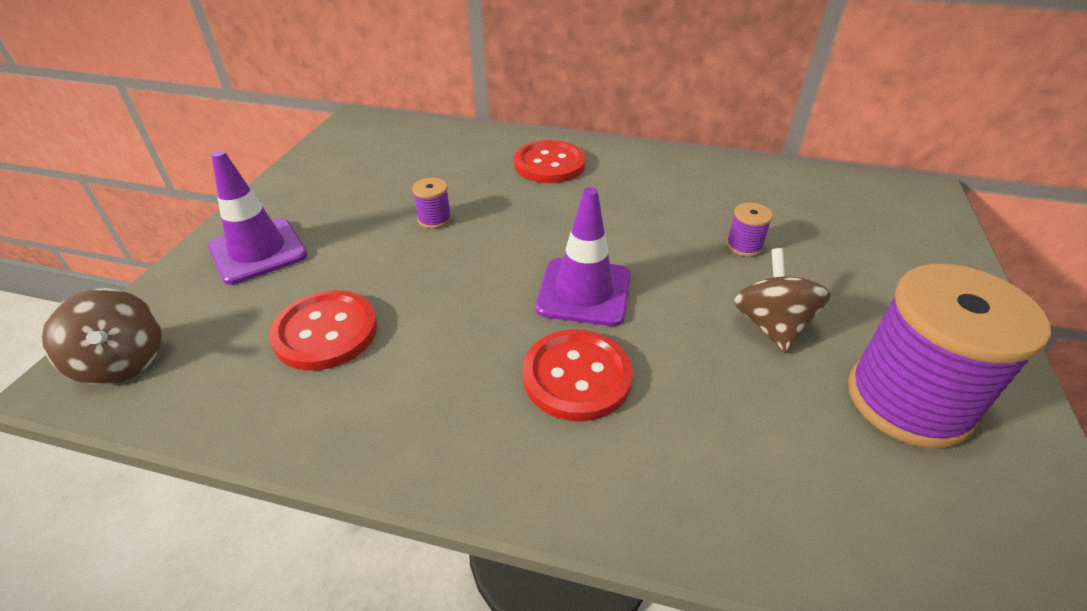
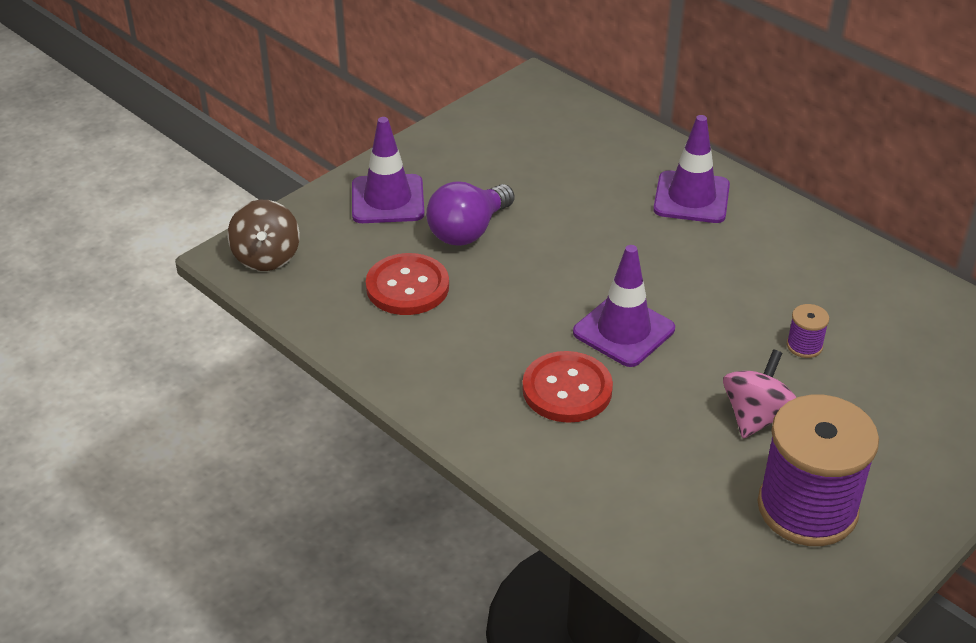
camera: 30 degrees right, 0 degrees up
(363, 253) = (468, 231): none -> purple light bulb
(434, 219) = (544, 220): purple spool -> none
(549, 164) = (691, 198): red button -> purple traffic cone
(771, 326) = (756, 416): brown spinning top -> pink spinning top

